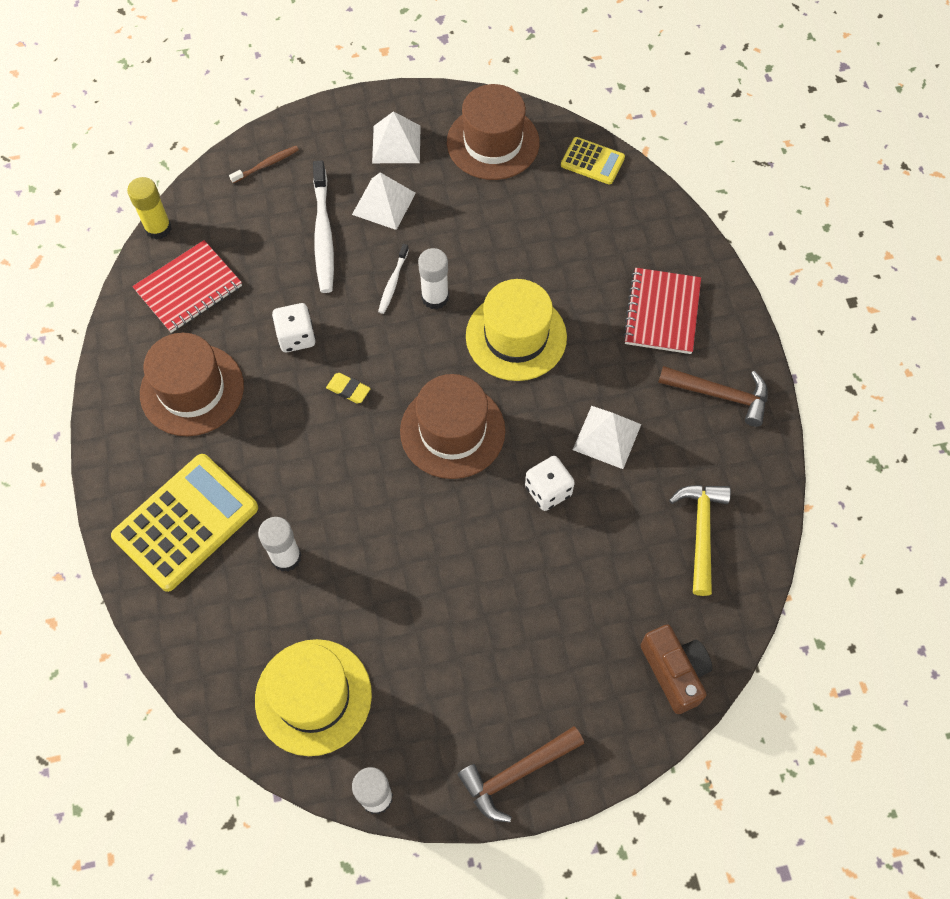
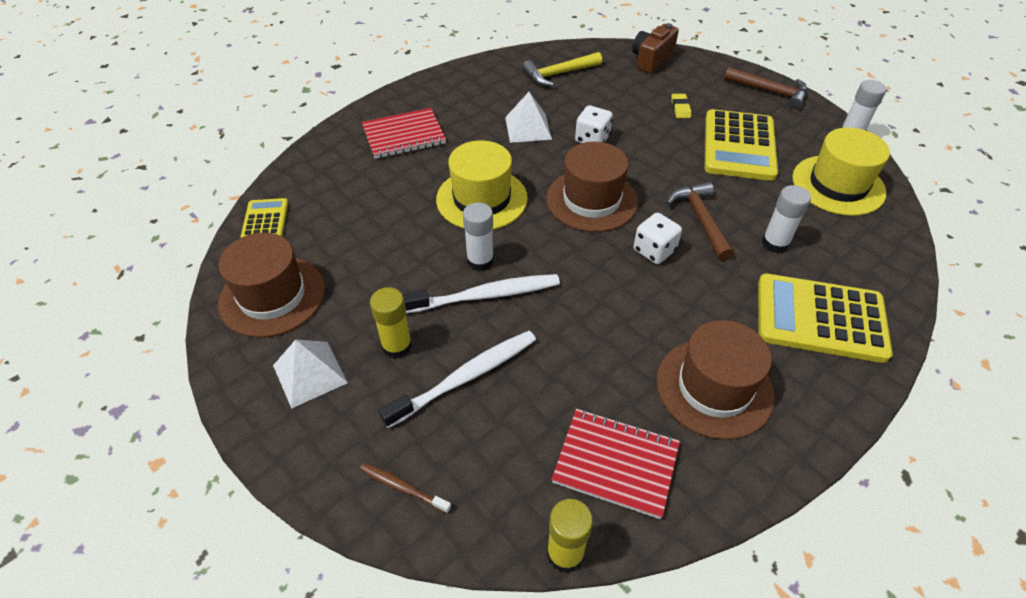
camera: 120 degrees left, 15 degrees down
(296, 337) = (594, 337): white dice -> white dice (654, 250)
(348, 390) = (612, 275): yellow eraser -> yellow eraser (680, 108)
(383, 203) = (397, 346): white pyramid -> yellow glue stick
(393, 282) = (484, 295): white toothbrush -> white toothbrush, size x1.91
(440, 642) = (739, 146): none -> yellow calculator
(720, 395) = (454, 93): brown hammer -> brown hammer (701, 220)

